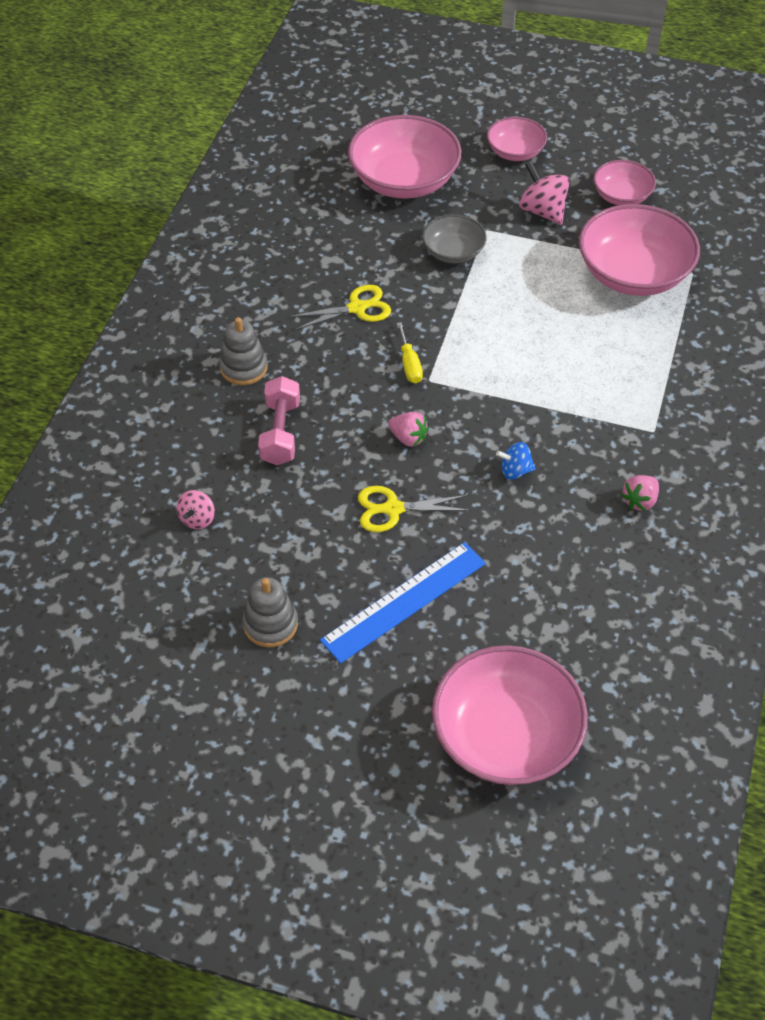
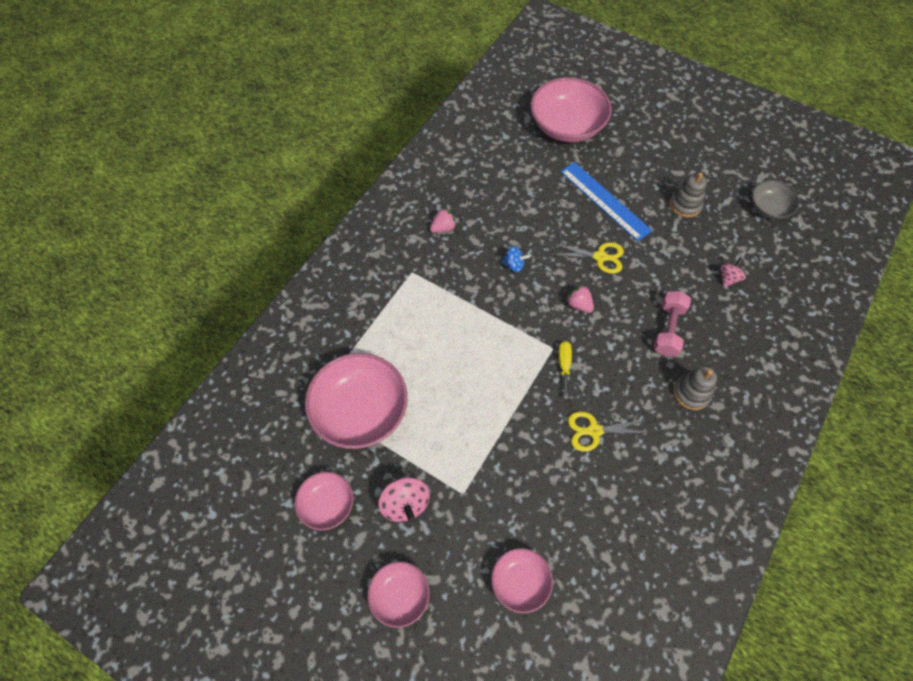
camera: 165 degrees left, 10 degrees up
(404, 180) = (520, 582): pink bowl -> pink bowl, size x0.55
(404, 601) = (605, 200): blue ruler -> blue ruler turned 75 degrees clockwise
(453, 252) = (499, 473): grey bowl -> grey bowl (769, 208)

